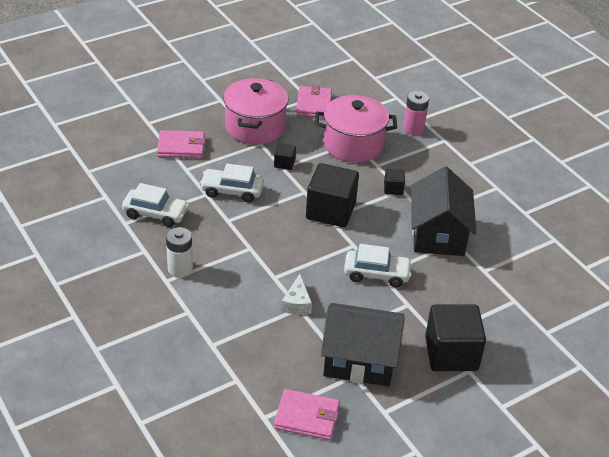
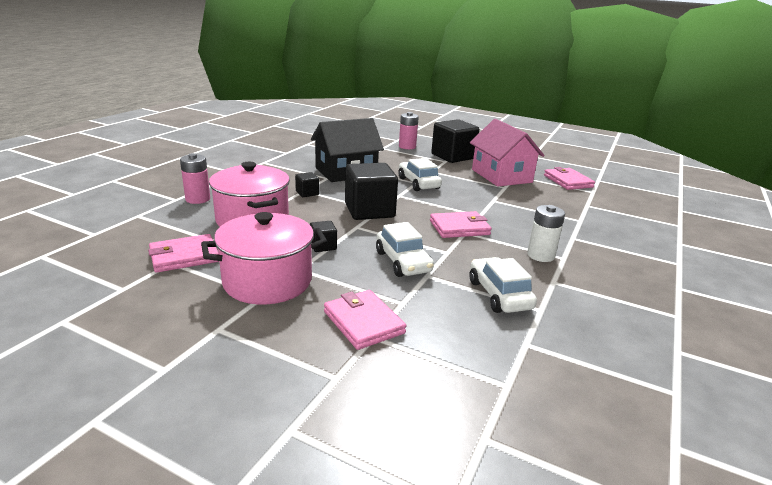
camera: 120 degrees left, 15 degrees down
(260, 248) = (459, 228): none -> pink wallet
(297, 303) = (490, 202): white cheese -> none
(359, 360) = (501, 176): black house -> pink house
(510, 327) = (407, 146): none -> pink battery

